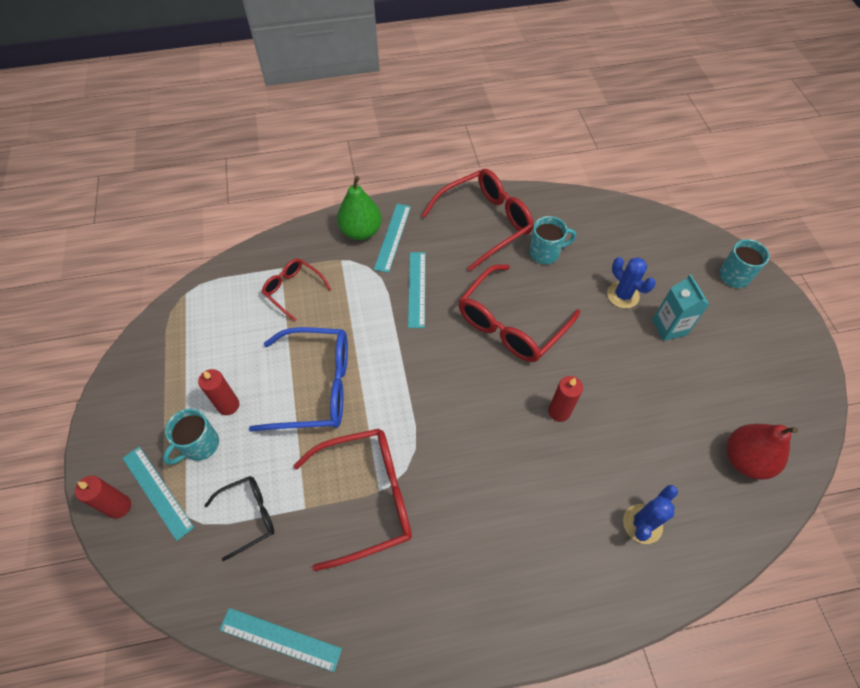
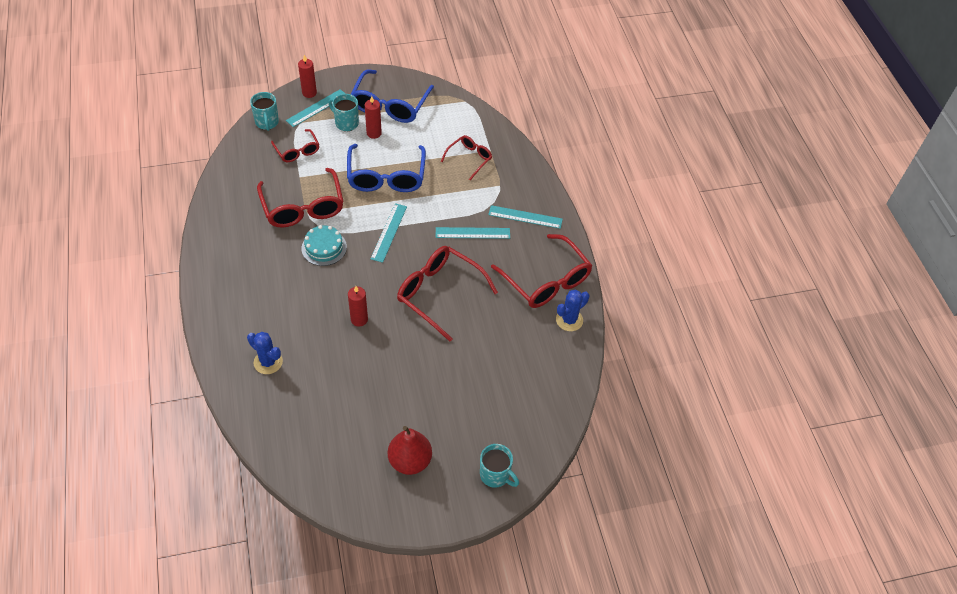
camera: 85 degrees right, 5 degrees down
(173, 385) = (390, 105): none -> blue glasses
(249, 516) = (297, 151): black glasses -> red glasses
(280, 639) = (223, 171): turquoise ruler -> turquoise ruler (389, 232)
(361, 231) = (530, 196): green pear -> none
(443, 463) = (324, 247): none -> turquoise cake
(545, 253) = (514, 323): turquoise mug -> turquoise mug (267, 123)
(622, 295) = (470, 377): blue cactus -> blue cactus (569, 320)
(669, 327) = (436, 408): turquoise carton -> none
(745, 459) = (311, 441): red pear -> red pear (410, 461)

